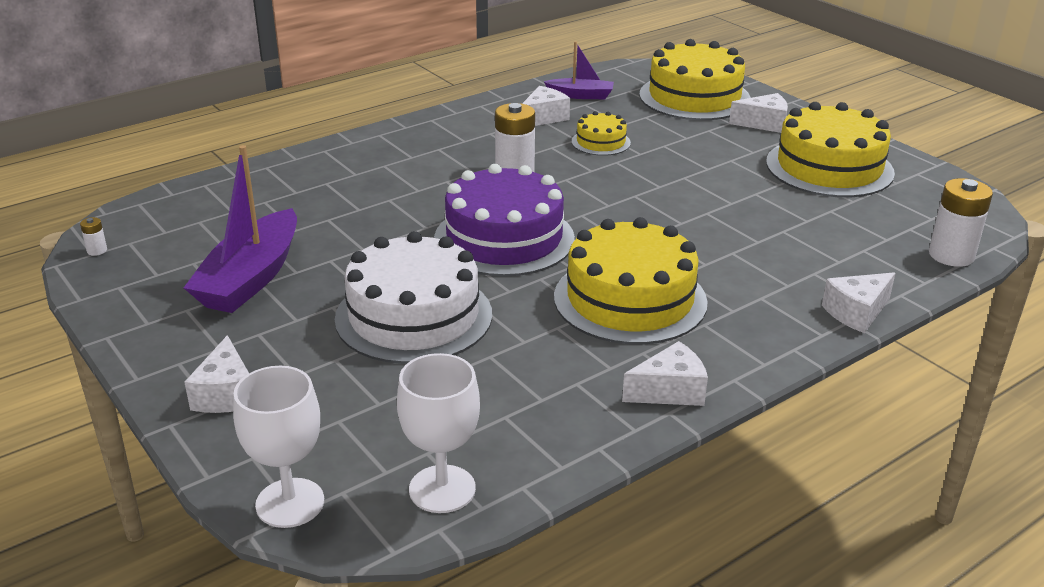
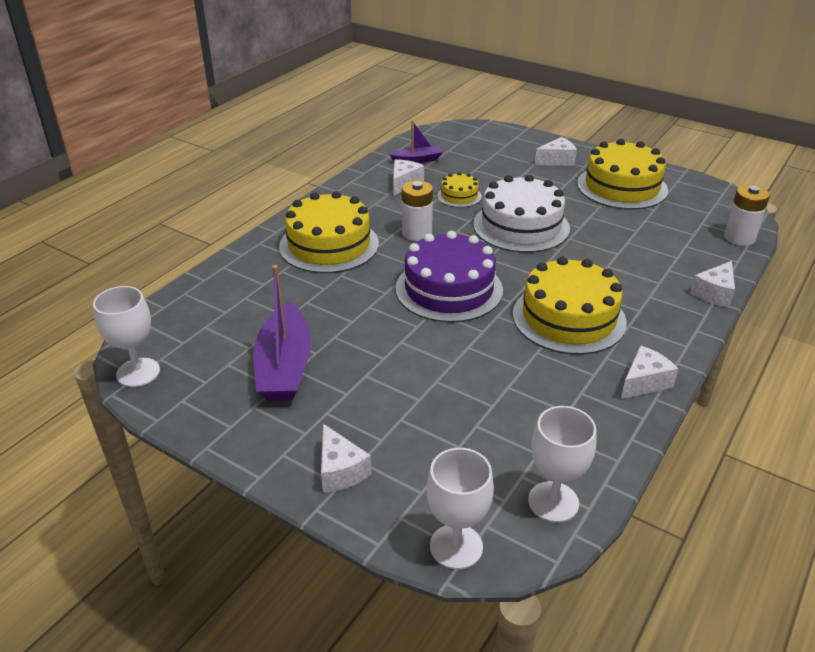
camera: 20 degrees left, 5 degrees up
(97, 250) = (138, 372): white battery -> white goblet
(413, 316) = (431, 368): white cake -> white cake (521, 226)
(694, 97) = (496, 147): yellow cake -> yellow cake (329, 245)

